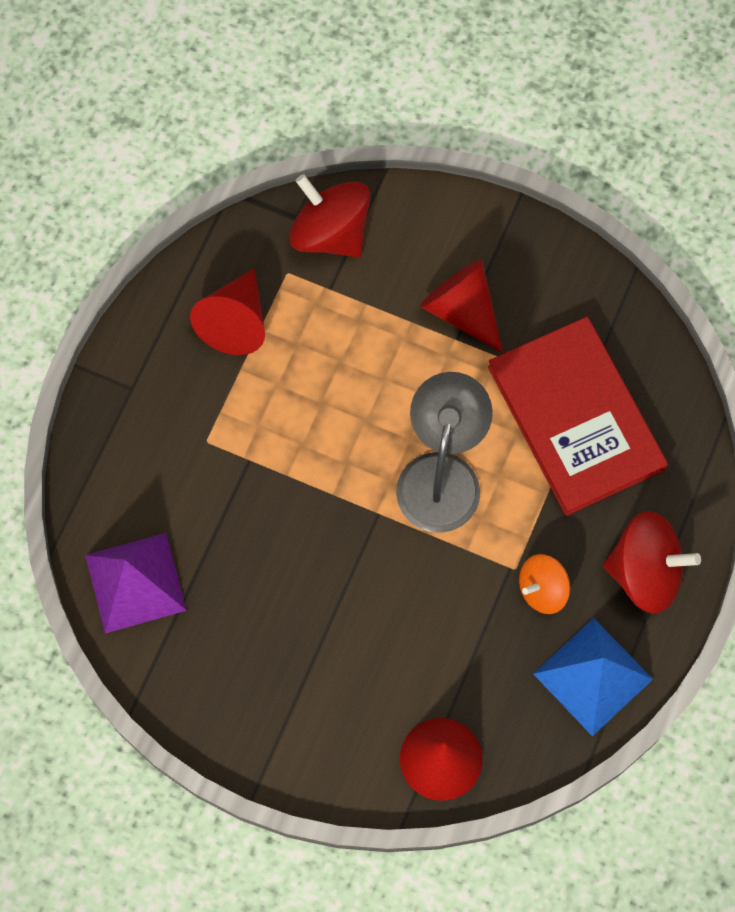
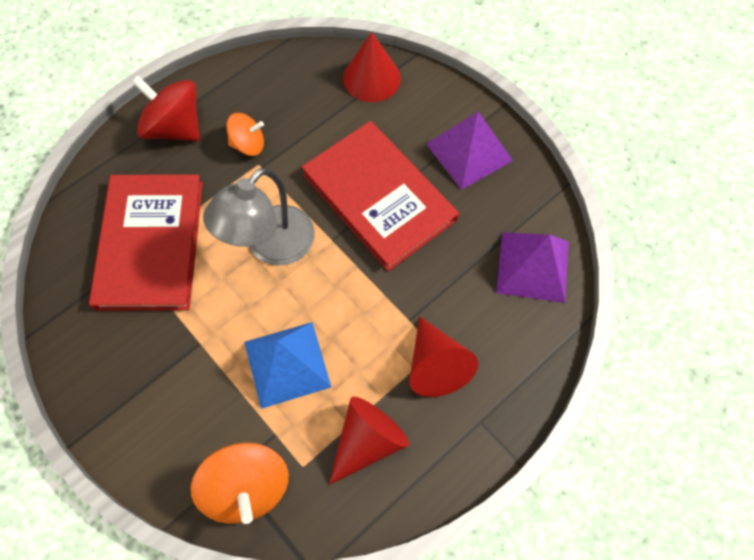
camera: 155 degrees left, 5 degrees down
(268, 702) = (469, 152): none -> purple pyramid
(330, 232) = (247, 487): red spinning top -> orange spinning top
(349, 591) = (379, 197): none -> red book
(461, 310) = (180, 365): red cone -> red cone (436, 365)
(592, 676) = (249, 84): blue pyramid -> blue pyramid (287, 364)

